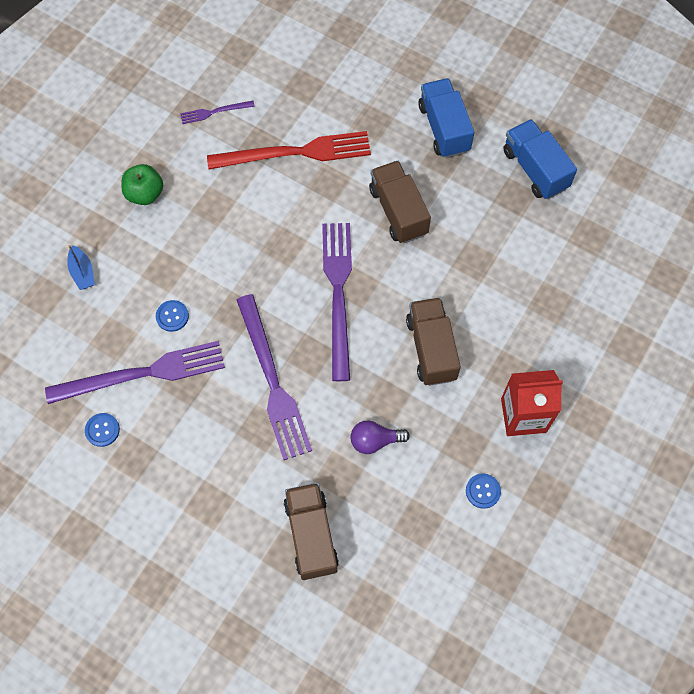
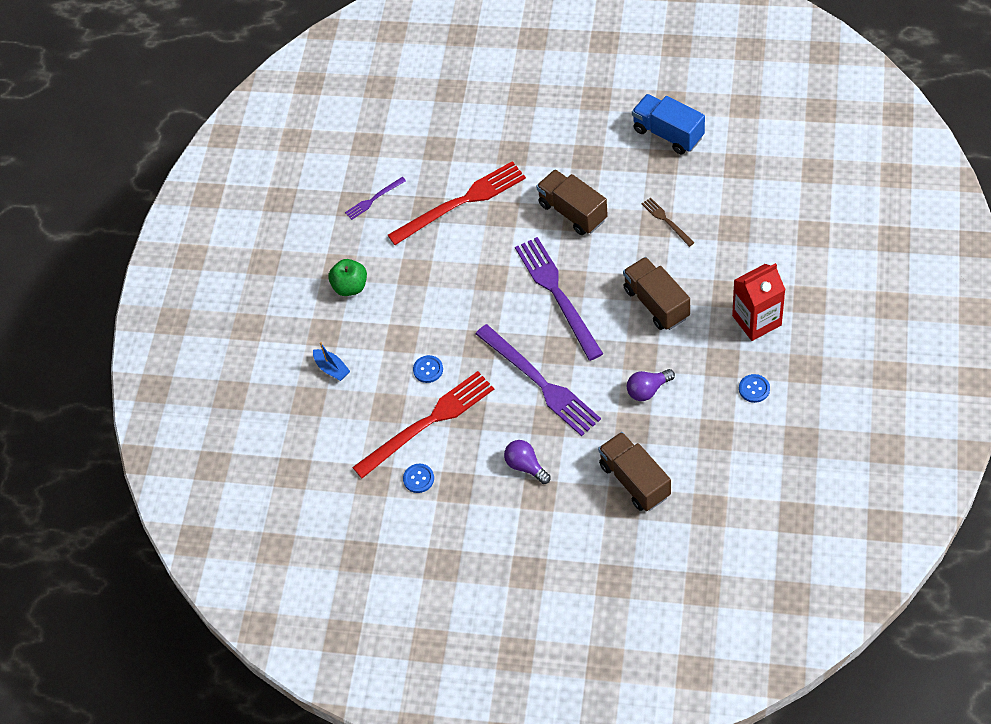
camera: 15 degrees left, 10 degrees down
(143, 373) = (428, 422): purple fork -> red fork
(212, 467) = (526, 466): none -> purple light bulb
(444, 128) = (576, 133): blue truck -> none
(486, 263) = (666, 221): none -> brown fork

